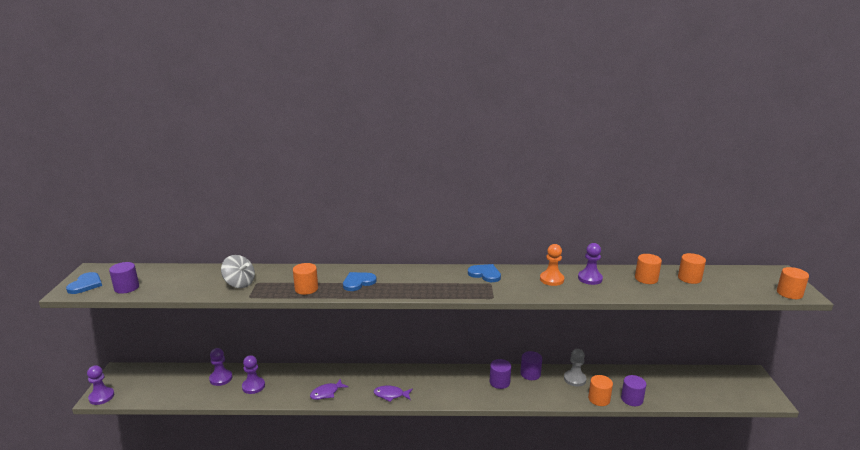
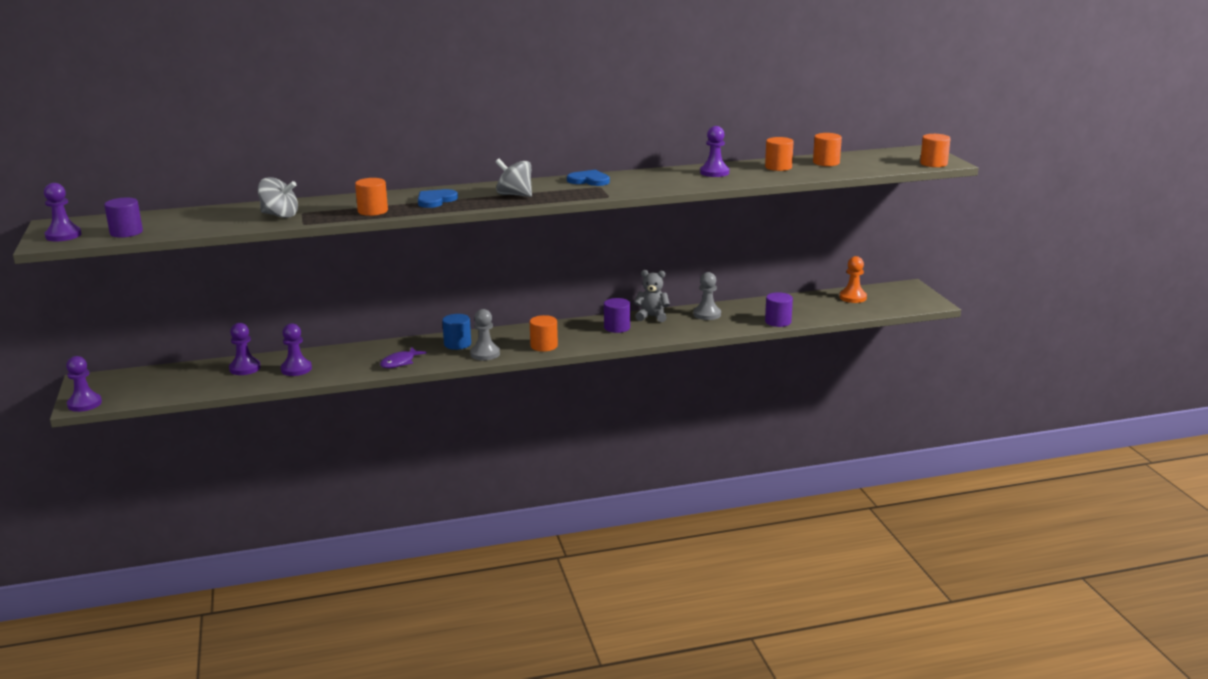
camera: 15 degrees left, 0 degrees up
(86, 284) = (63, 235): blue heart -> purple pawn
(375, 379) = (457, 344): none -> blue cylinder
(391, 395) = (485, 354): purple fish -> grey pawn
(420, 284) = (514, 195): none -> grey spinning top
(530, 374) = (652, 316): purple cylinder -> grey teddy bear
(551, 279) = (670, 177): orange pawn -> orange pawn (853, 297)
(599, 399) = (740, 326): orange cylinder -> orange cylinder (544, 346)

